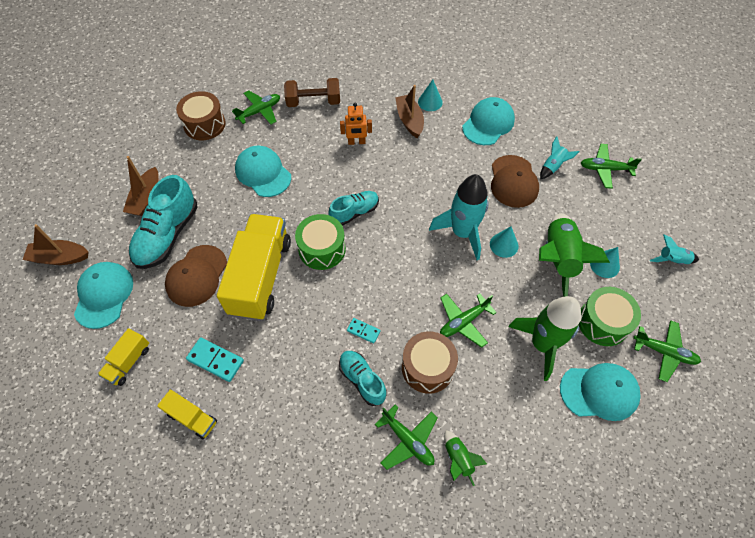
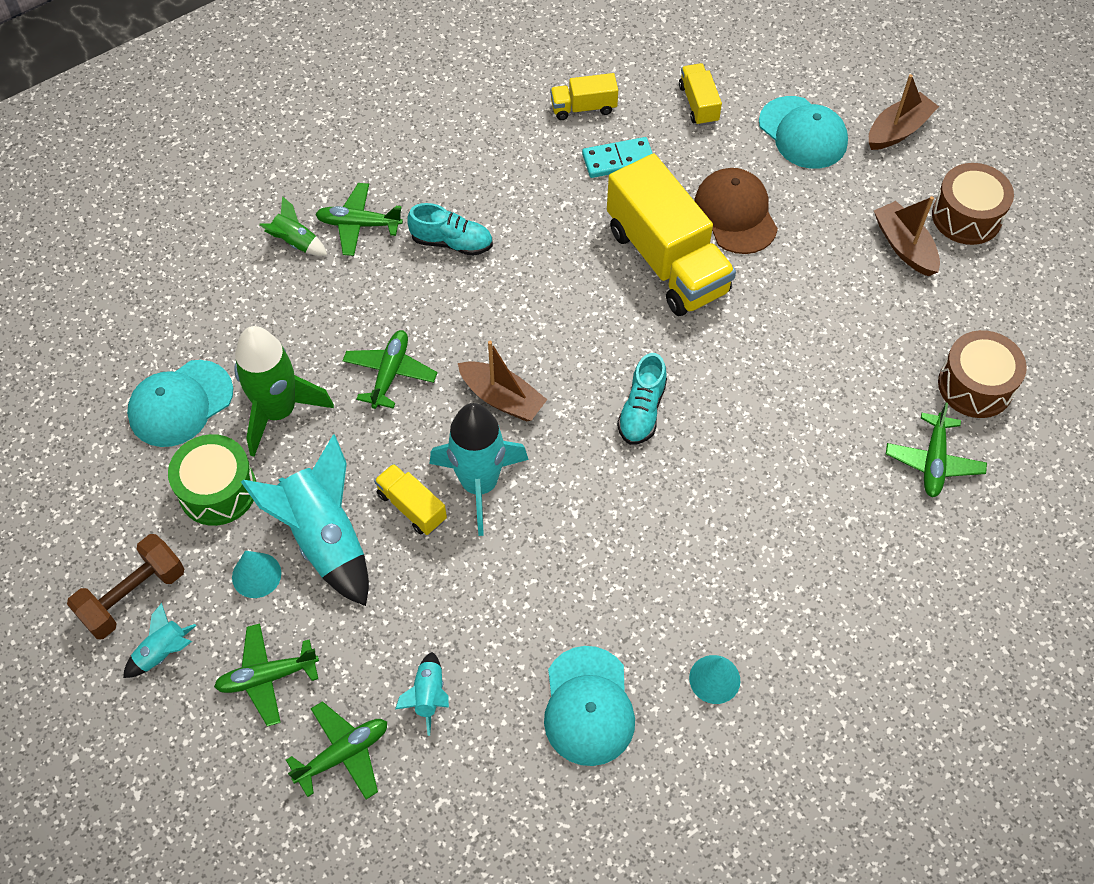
camera: 140 degrees right, 0 degrees up
(167, 235) = (823, 228): turquoise shoe -> none
(263, 173) = (814, 377): turquoise cap -> none
(313, 102) = (882, 537): brown dumbbell -> brown dumbbell (133, 596)
(322, 249) = (633, 338): green drum -> none
(356, 142) = (747, 516): orange robot -> none
(363, 331) = (495, 286): turquoise domino -> none
(409, 120) = (711, 615): brown boat -> brown boat (502, 398)
(427, 367) = (392, 299): brown drum -> brown drum (966, 216)
(504, 245) = (411, 507): turquoise cone -> yellow truck
(513, 181) = (469, 621): brown cap -> none
(558, 259) = (324, 538): green rocket -> turquoise rocket
(664, 352) = (121, 504): green plane -> green plane (267, 677)

